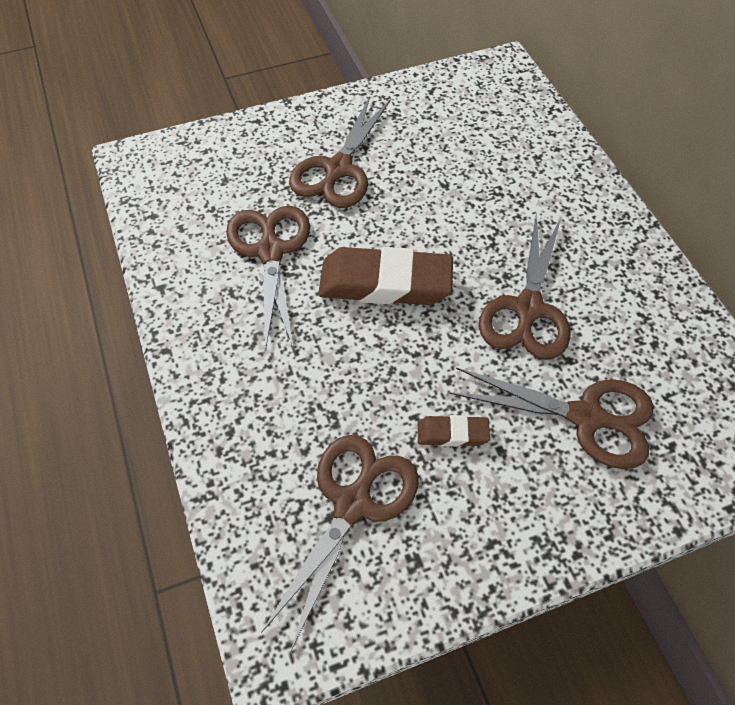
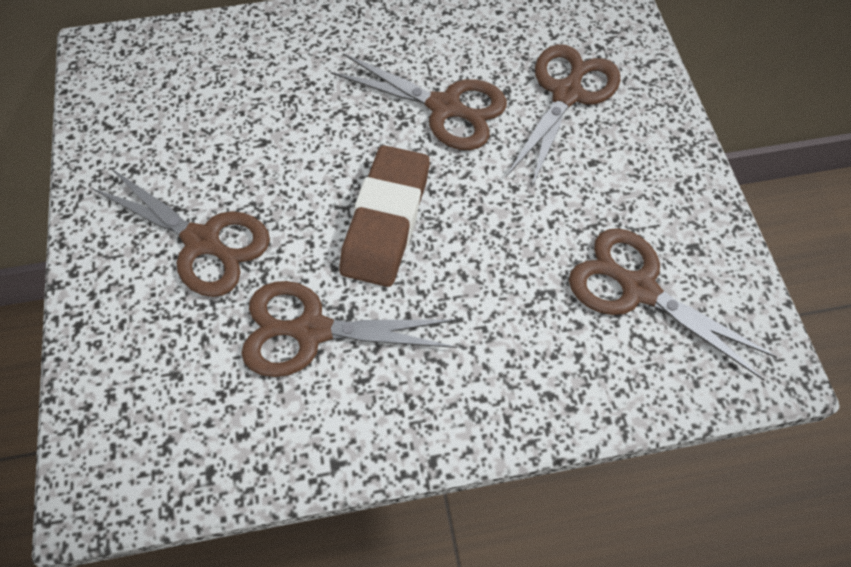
camera: 80 degrees left, 5 degrees up
(452, 433) = (572, 195): brown eraser -> none

